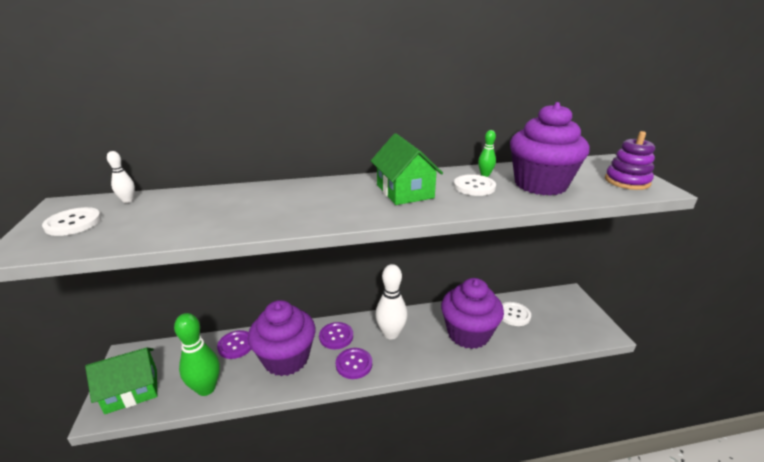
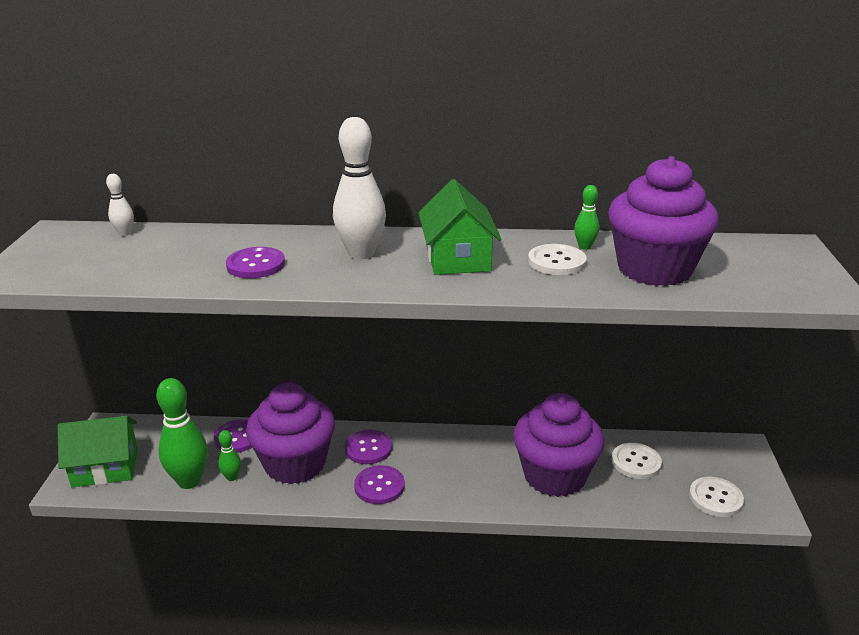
camera: 15 degrees right, 0 degrees up
(73, 223) = (62, 253): white button -> white button (715, 498)
(240, 378) = (232, 477): none -> green bowling pin
(251, 213) = (256, 265): none -> purple button
(391, 334) = (444, 457): white bowling pin -> white bowling pin (361, 253)
(627, 181) = (792, 279): purple stacking toy -> none

